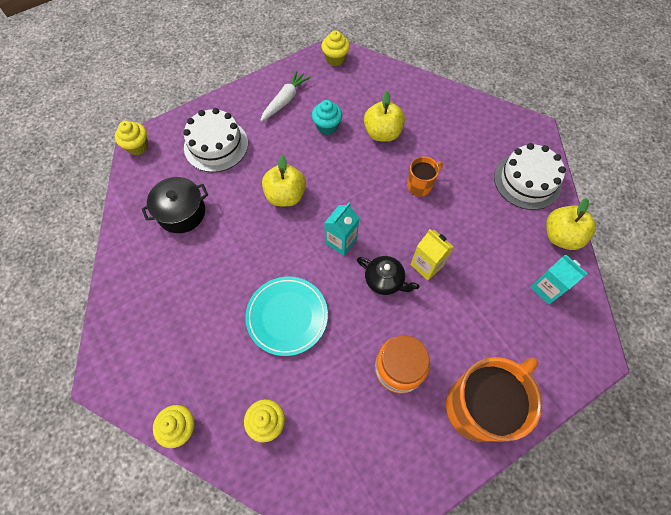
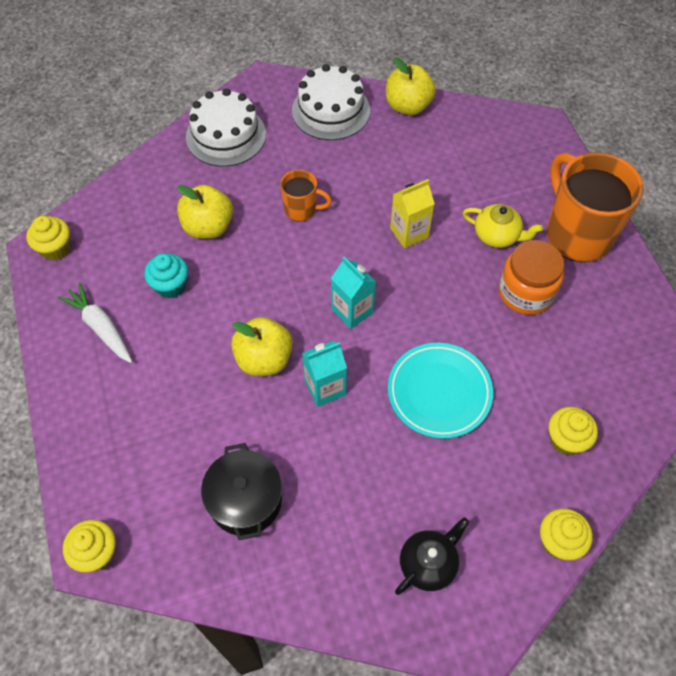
camera: 75 degrees left, 5 degrees down
(216, 145) = (143, 434): white cake -> white cake (226, 135)
(384, 280) = (417, 278): black teapot -> black teapot (428, 563)
(420, 186) = (301, 209): orange mug -> orange mug turned 120 degrees clockwise
(450, 335) = (497, 235): none -> yellow teapot
(547, 288) = (464, 138): turquoise carton -> turquoise carton (325, 388)

